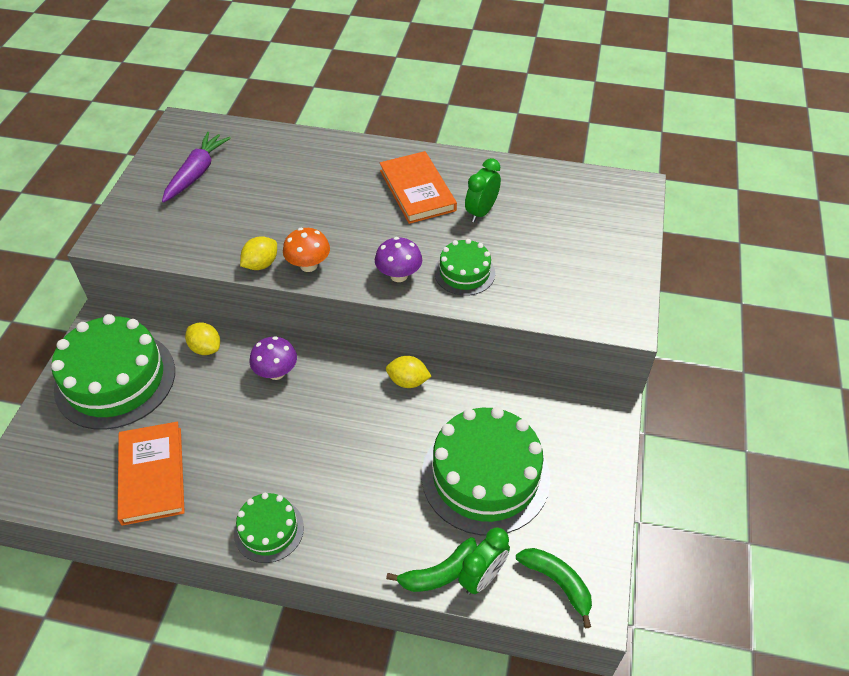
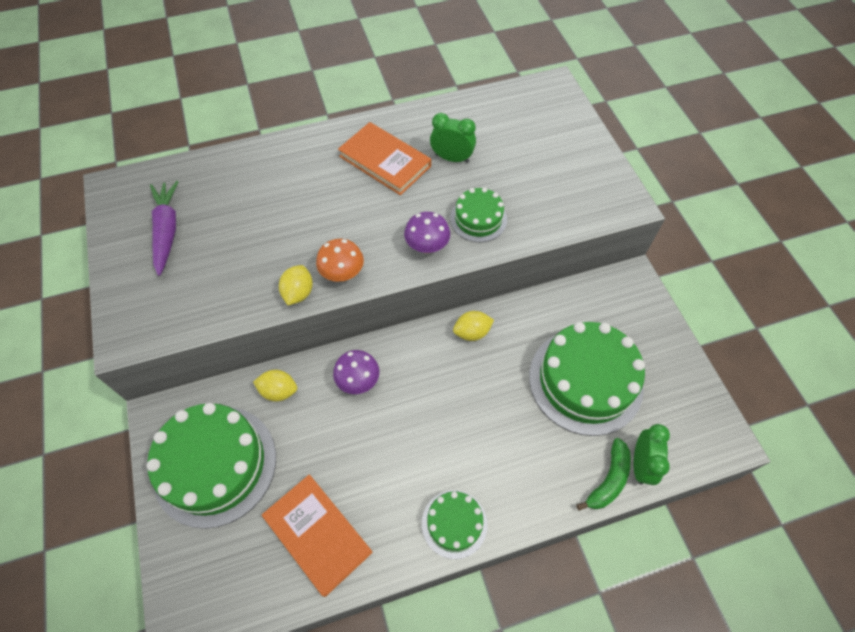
camera: 30 degrees left, 10 degrees up
(481, 212) = (452, 158): green clock -> green clock turned 105 degrees clockwise
(557, 583) = (693, 437): green banana -> none

